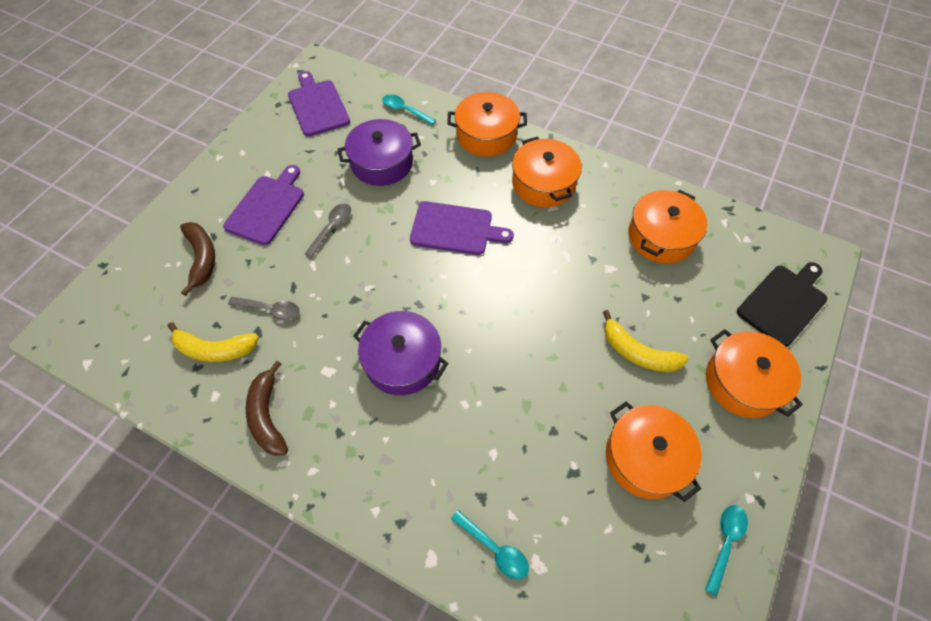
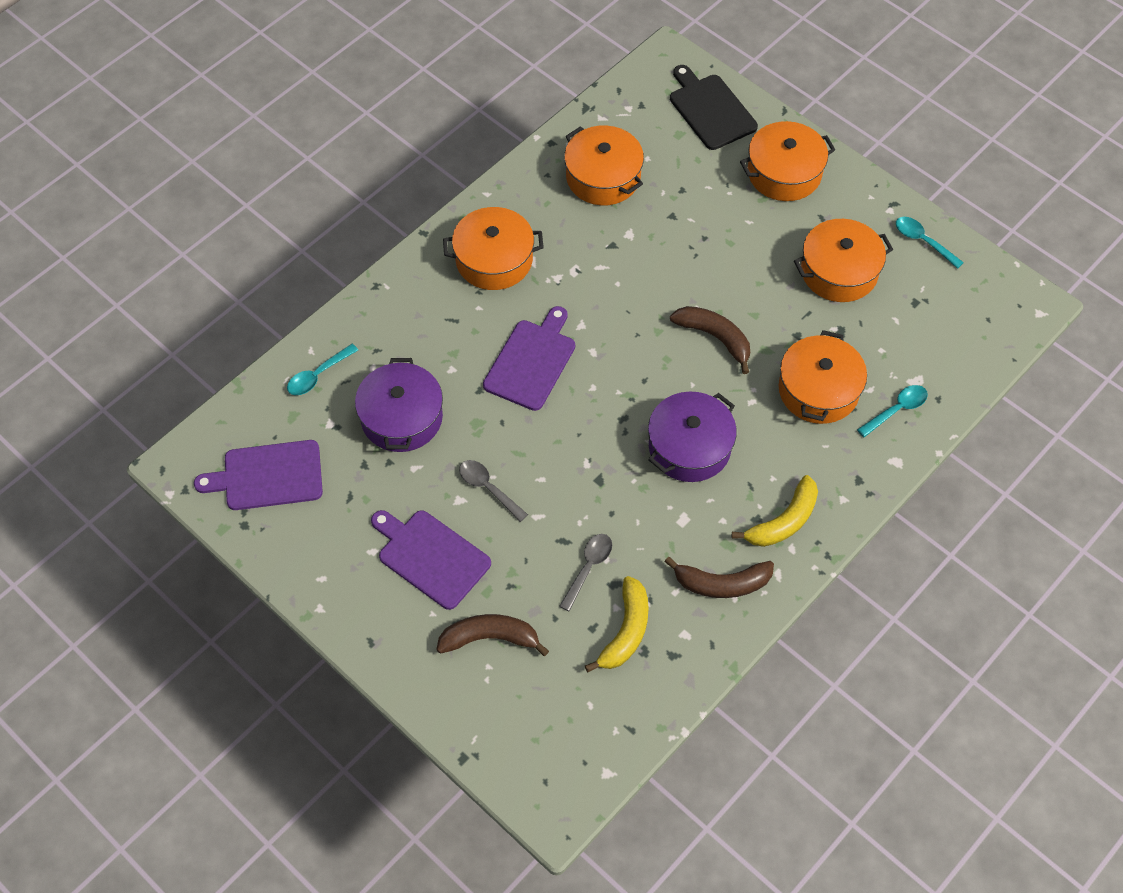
camera: 75 degrees left, 0 degrees up
(486, 135) = (396, 297): orange pot -> orange pot (818, 390)
(525, 359) = (715, 338): none -> brown banana
(637, 352) = (733, 242): yellow banana -> yellow banana (783, 521)

